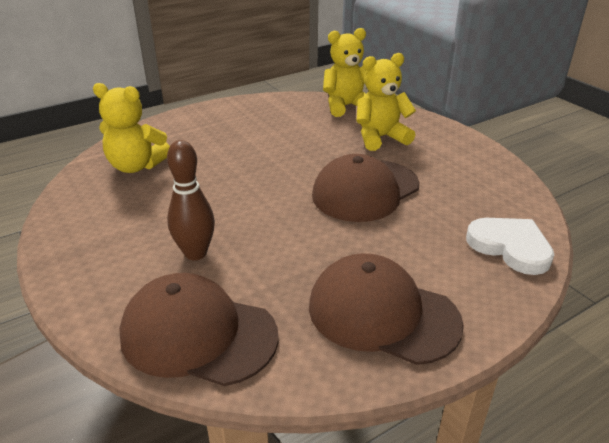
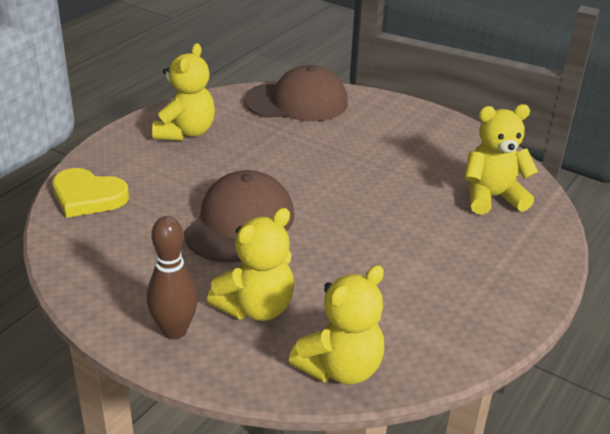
camera: 155 degrees right, 0 degrees up
(195, 253) = (345, 139): brown bowling pin -> brown bowling pin (174, 331)
(382, 314) = (185, 132): brown cap -> yellow teddy bear
(510, 247) = (88, 197): white heart -> yellow heart

